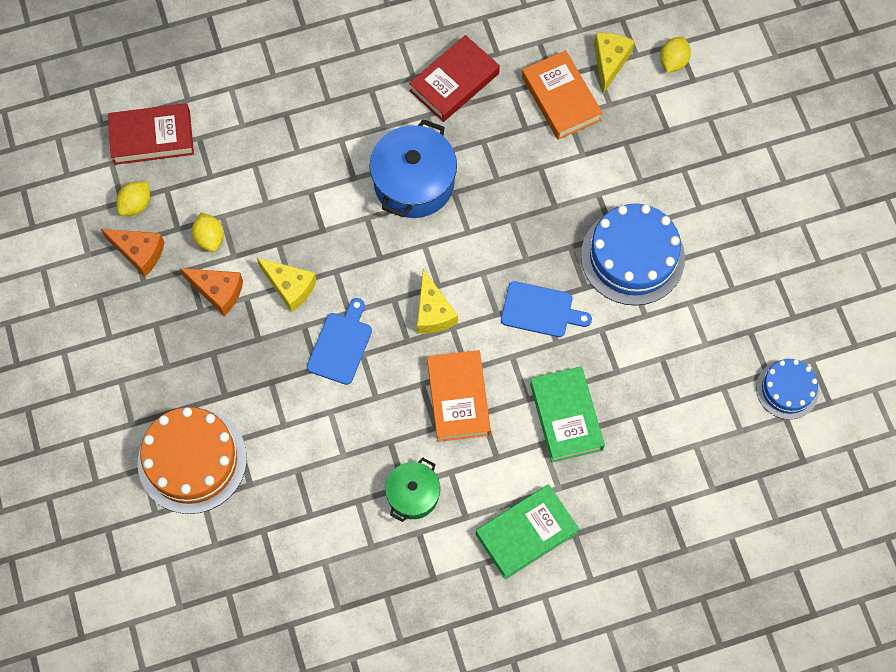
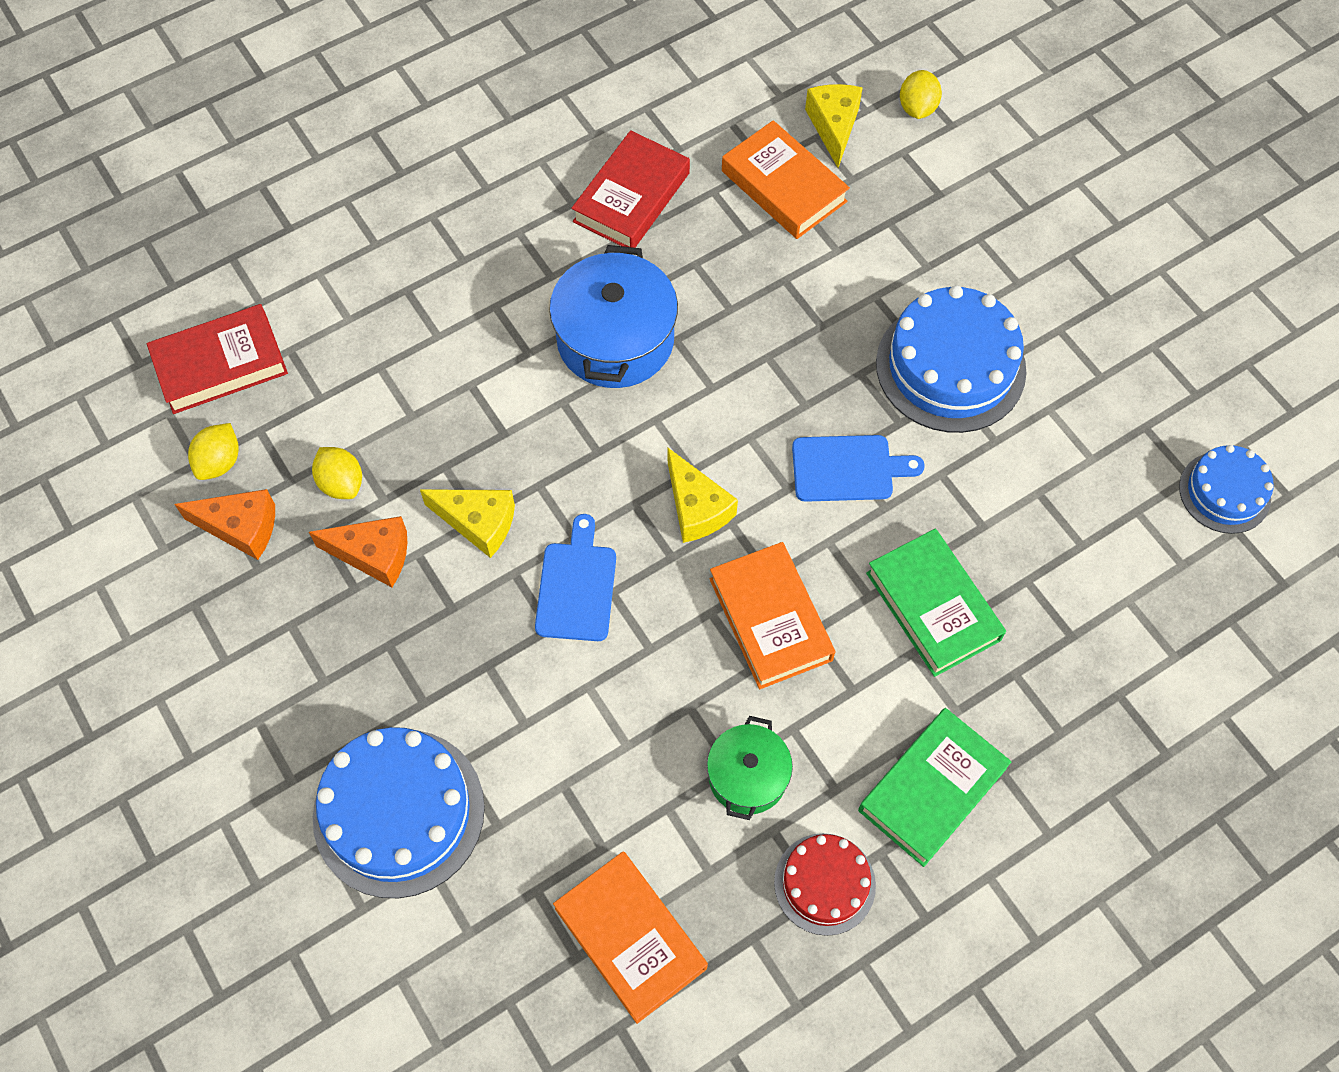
camera: 15 degrees left, 5 degrees down
(192, 460) = (399, 812): orange cake -> blue cake
(311, 574) = (630, 938): none -> orange book
(440, 573) = (824, 884): none -> red cake

